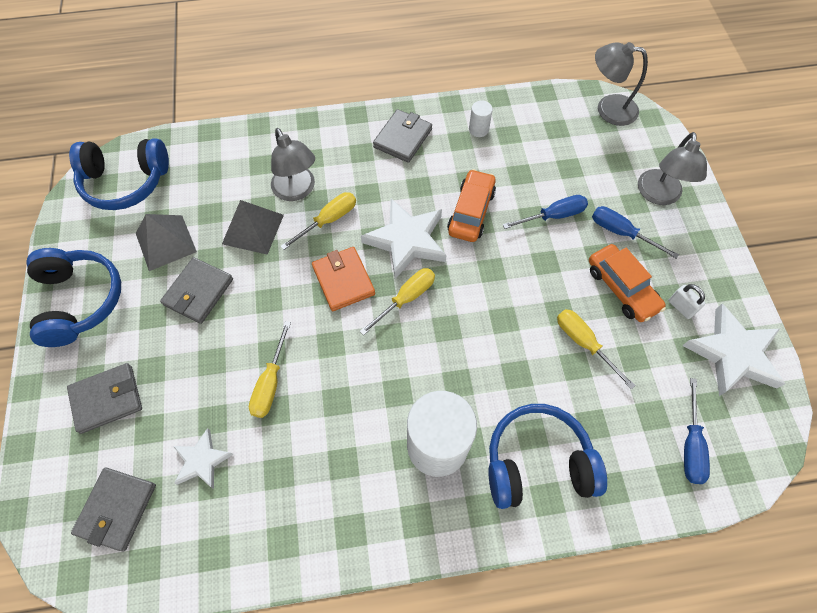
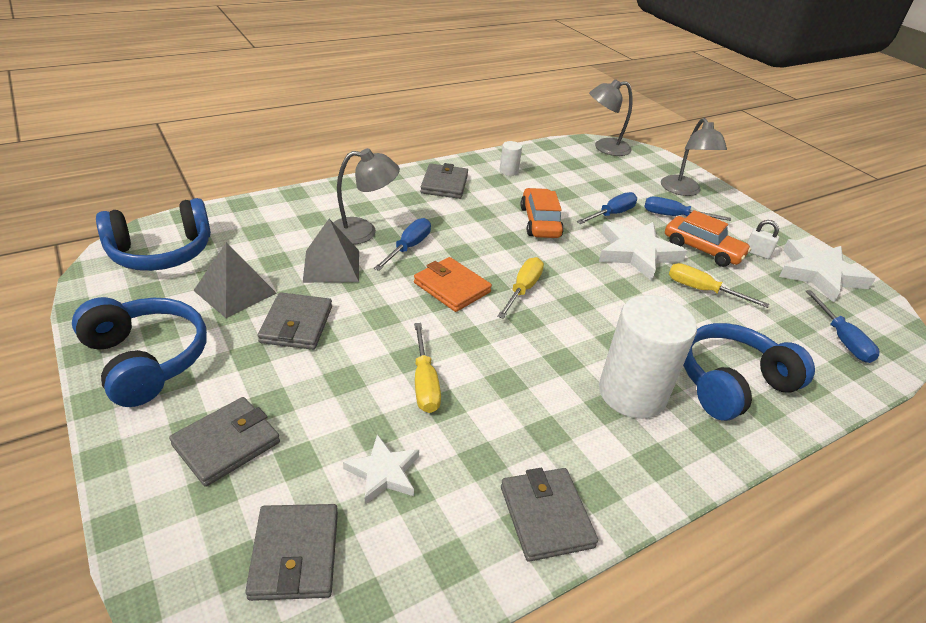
camera: 25 degrees left, 25 degrees down
(297, 191) = (362, 232): grey lamp -> grey lamp turned 45 degrees counterclockwise
(299, 540) = (546, 516): none -> grey wallet
(328, 220) = (408, 247): yellow screwdriver -> blue screwdriver
(407, 240) = (495, 249): white star -> white star (636, 253)

